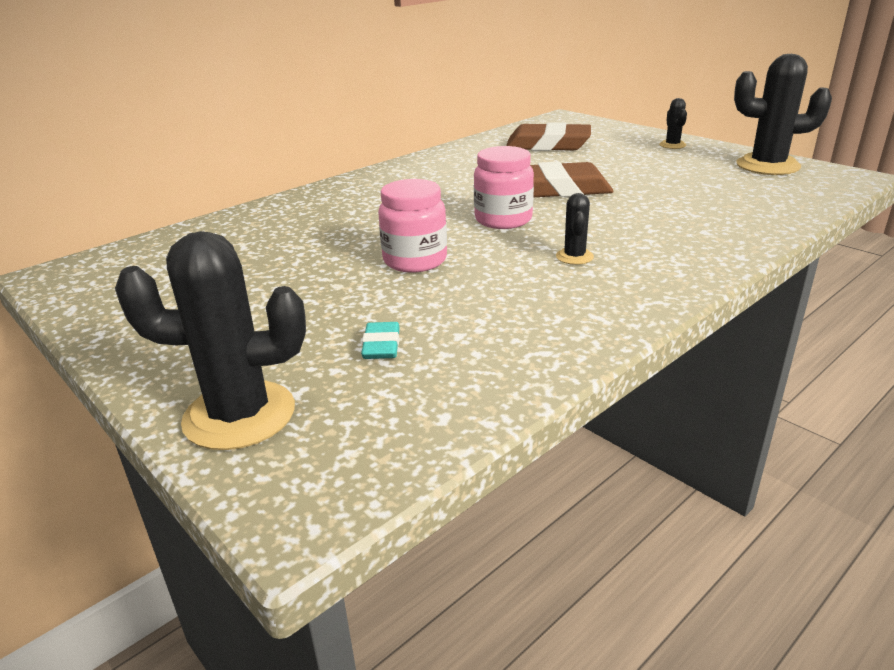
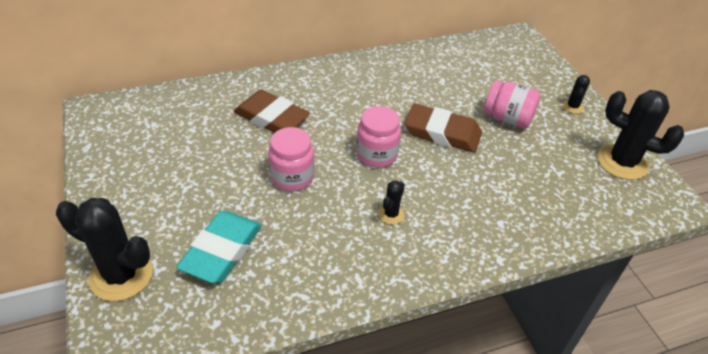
camera: 20 degrees right, 15 degrees up
(381, 345) = (222, 251): turquoise eraser -> turquoise eraser, size x2.16
(548, 145) = (478, 72): brown eraser -> brown eraser (271, 118)
(618, 165) = (508, 118): none -> pink jar

